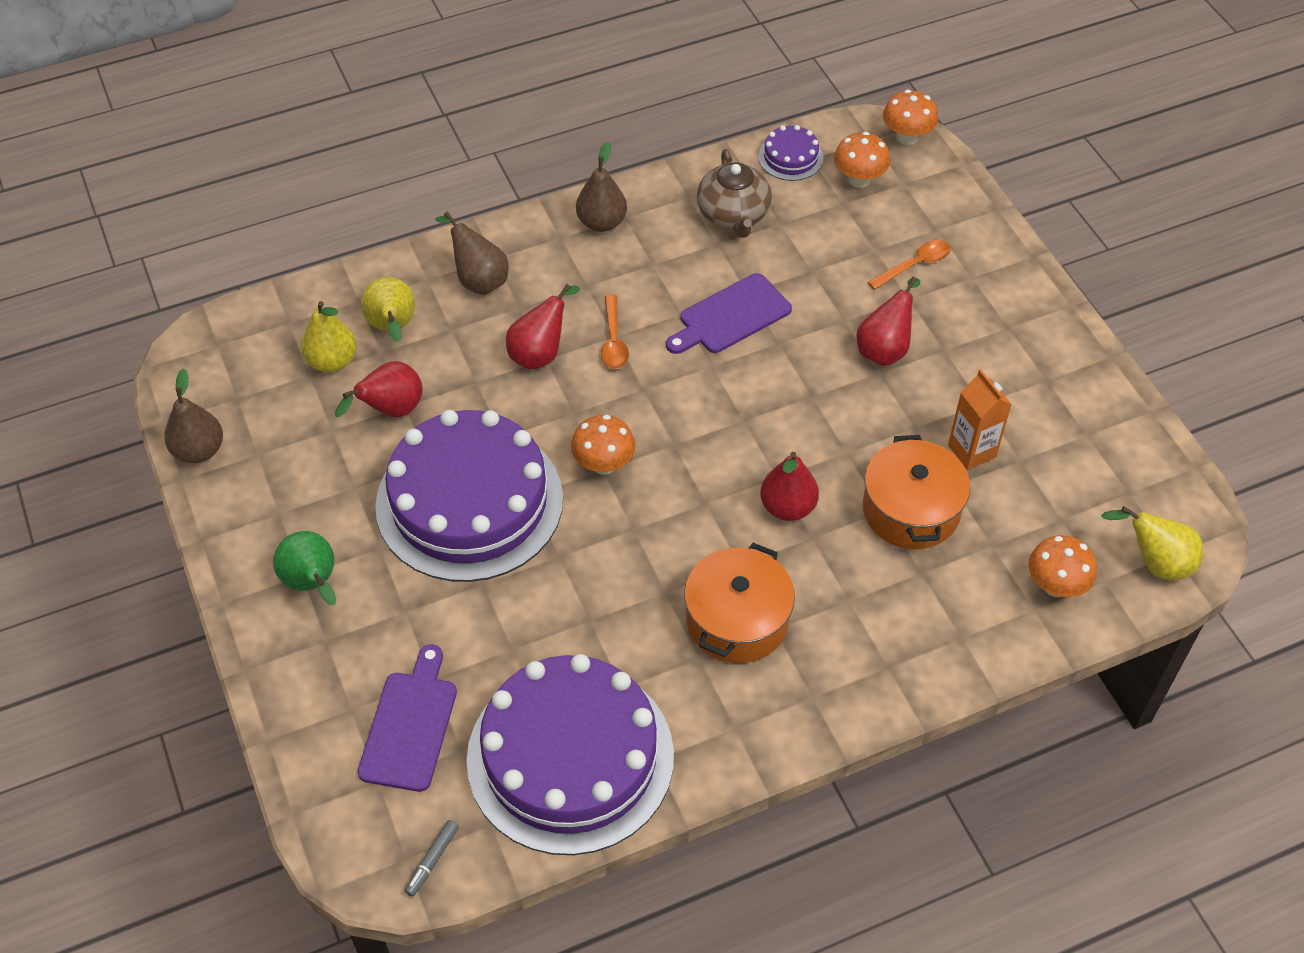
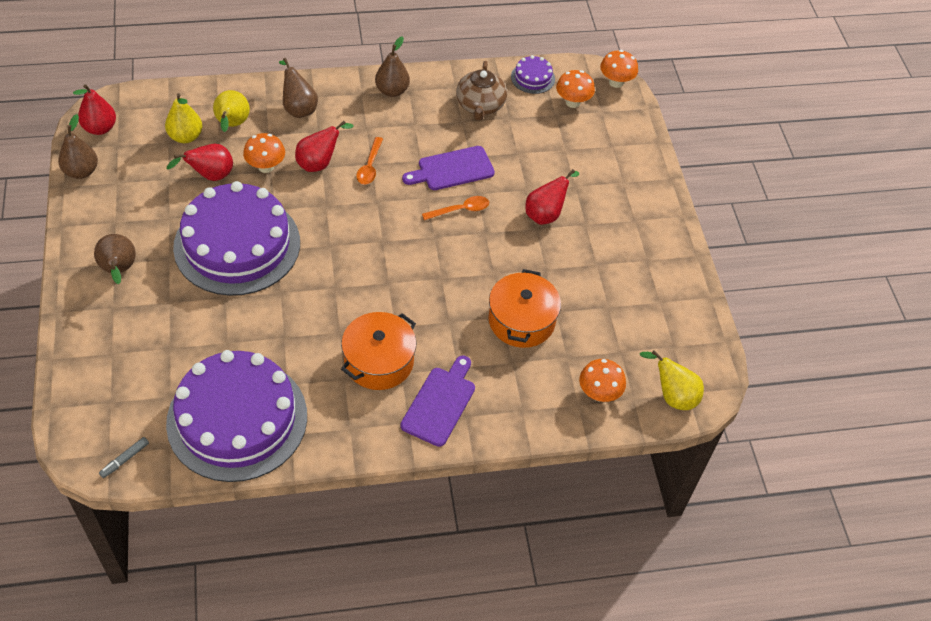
camera: 10 degrees right, 0 degrees up
(313, 583) = (119, 270): green pear -> brown pear
(410, 725) = (144, 373): purple cutting board -> purple cutting board (440, 403)
(603, 464) = (332, 242): orange mushroom -> orange mushroom (266, 167)
(787, 507) = (440, 299): red pear -> red pear (100, 128)
(914, 265) = (588, 165): orange spoon -> orange spoon (460, 210)
(971, 451) = (577, 293): orange carton -> none

